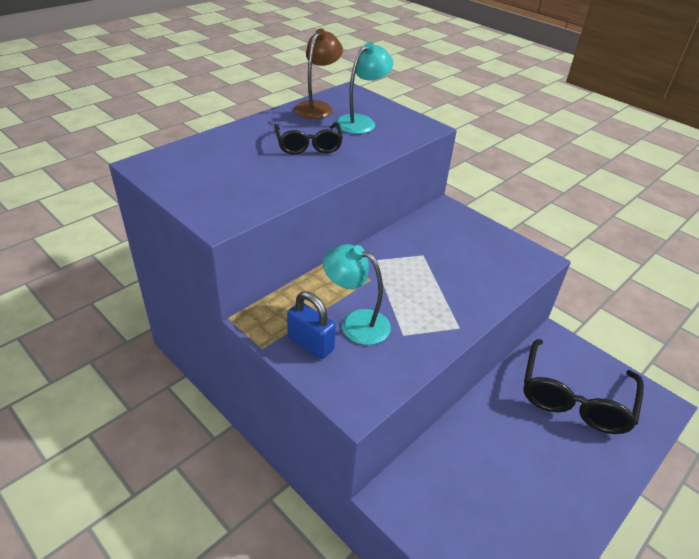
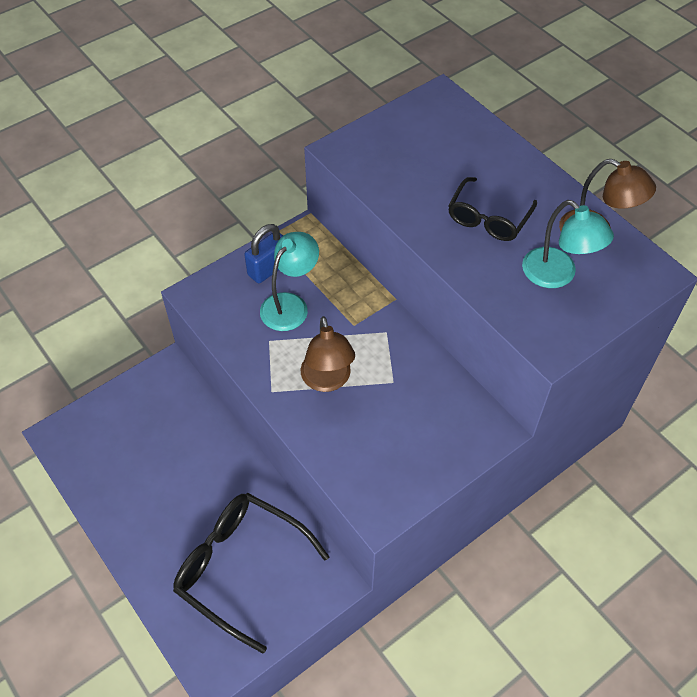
camera: 100 degrees right, 15 degrees up
(308, 145) = (488, 218): black glasses -> black glasses turned 60 degrees counterclockwise
(435, 292) = (327, 380): none -> brown lamp

